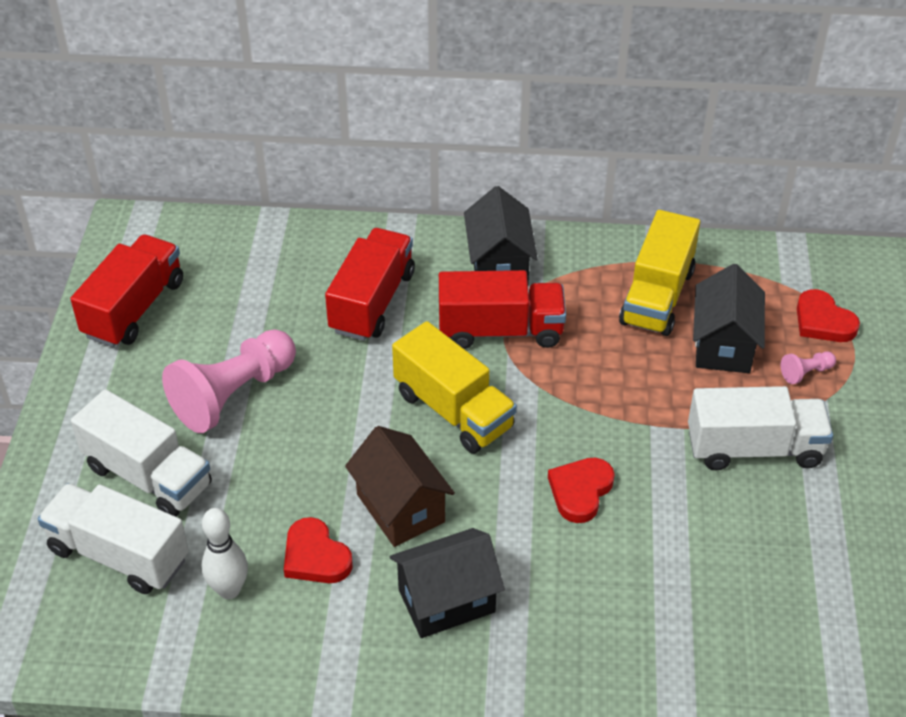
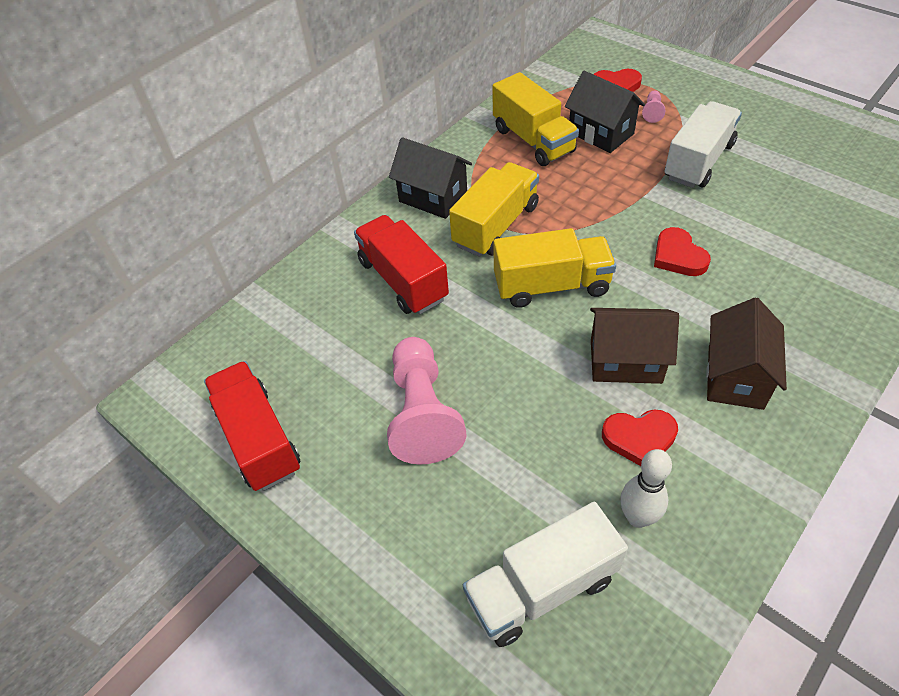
camera: 50 degrees left, 5 degrees up
(148, 476) = (465, 520): white truck -> none
(446, 600) = (735, 377): black house -> brown house
(500, 330) = (496, 225): red truck -> yellow truck

